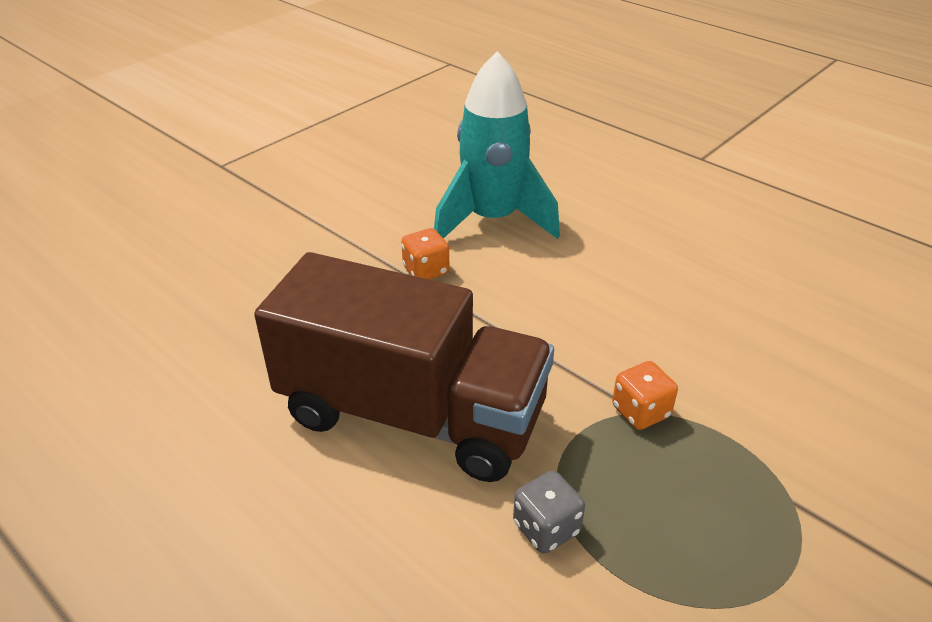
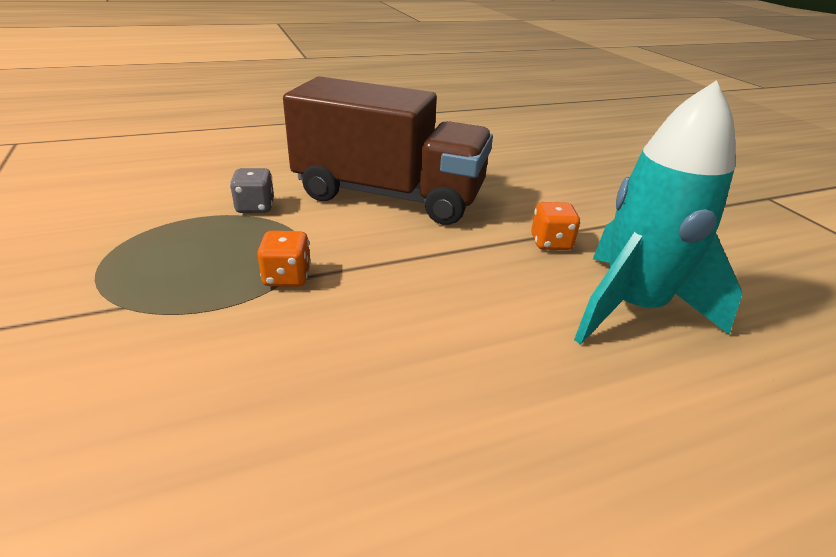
camera: 115 degrees right, 5 degrees down
(411, 414) = (389, 195): brown truck -> brown truck turned 120 degrees counterclockwise

